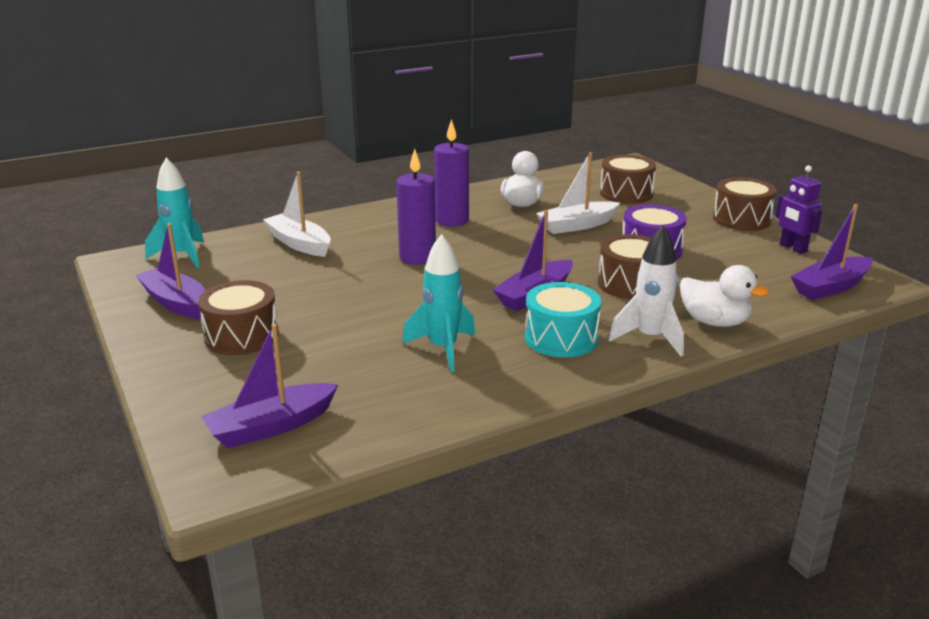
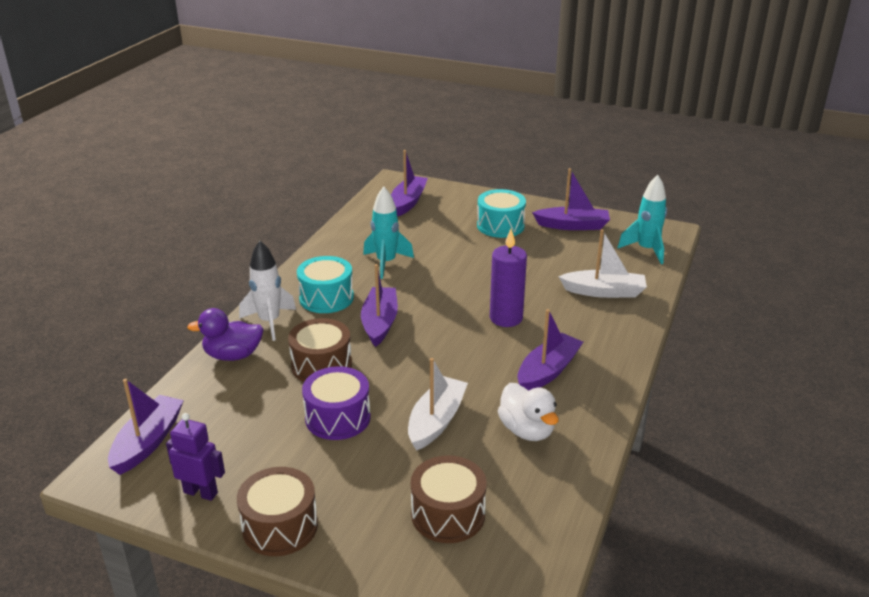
camera: 140 degrees right, 5 degrees up
(241, 336) = (500, 226): brown drum -> turquoise drum
(452, 220) = (548, 371): purple candle -> purple boat
(714, 322) = (233, 355): white duck -> purple duck

